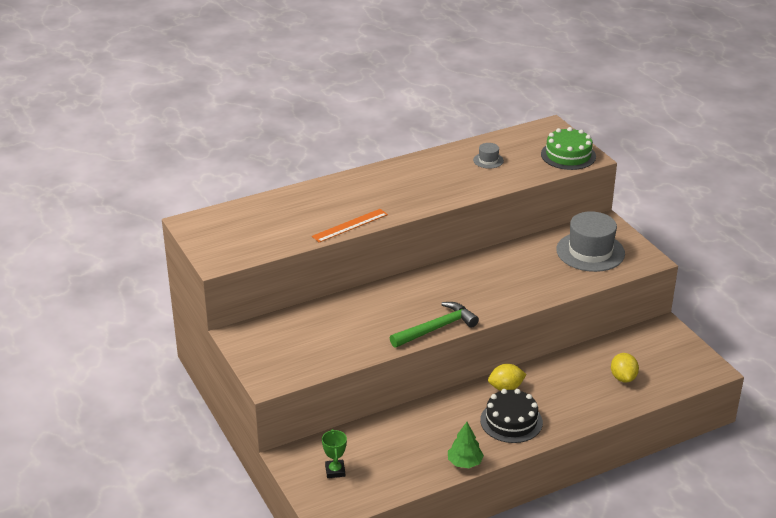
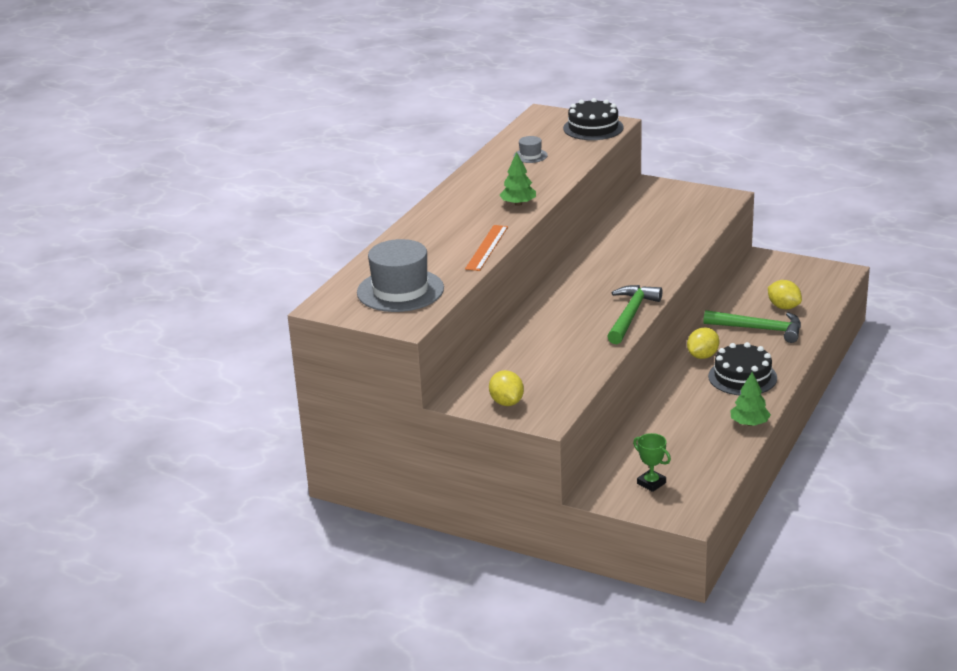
camera: 35 degrees left, 5 degrees down
(262, 355) = (506, 402): none -> yellow lemon
(421, 198) = (518, 204): none -> green tree
(568, 155) = (593, 128): green cake -> black cake
(578, 387) = (759, 329): none -> green hammer
(590, 252) = (671, 209): grey hat -> grey hat (400, 290)

